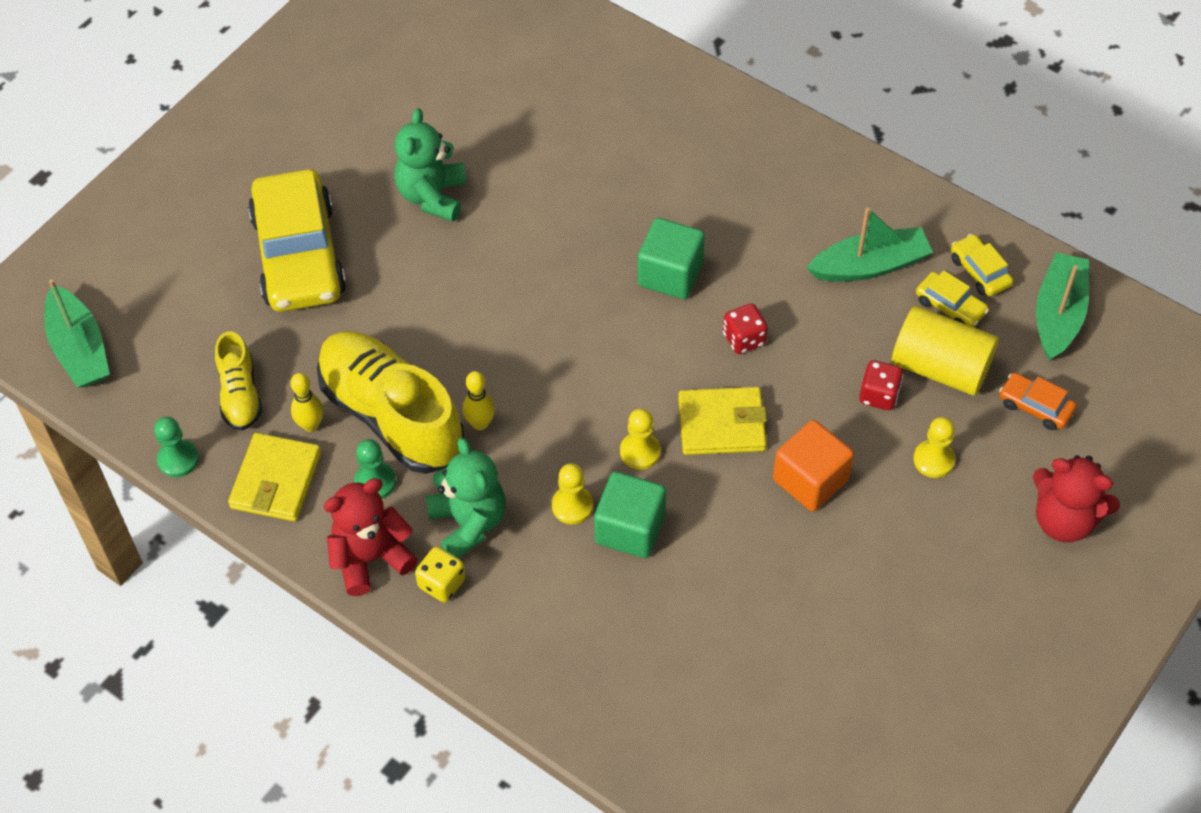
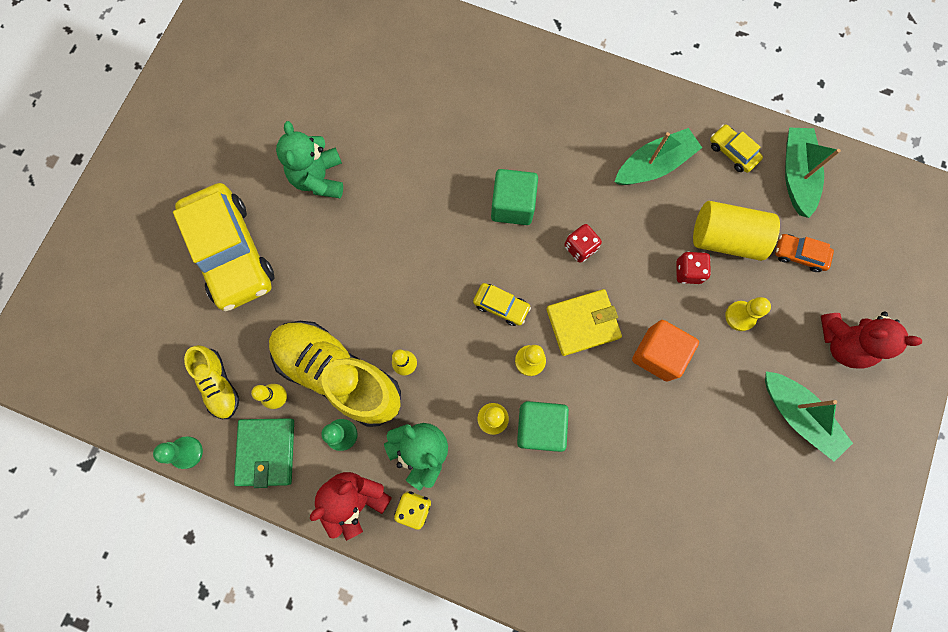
camera: 15 degrees left, 20 degrees up
(79, 349) = (83, 374): green boat -> green boat (798, 416)
(276, 480) = (266, 452): yellow wallet -> green wallet
(950, 306) = (719, 186): yellow car -> yellow car (501, 306)

